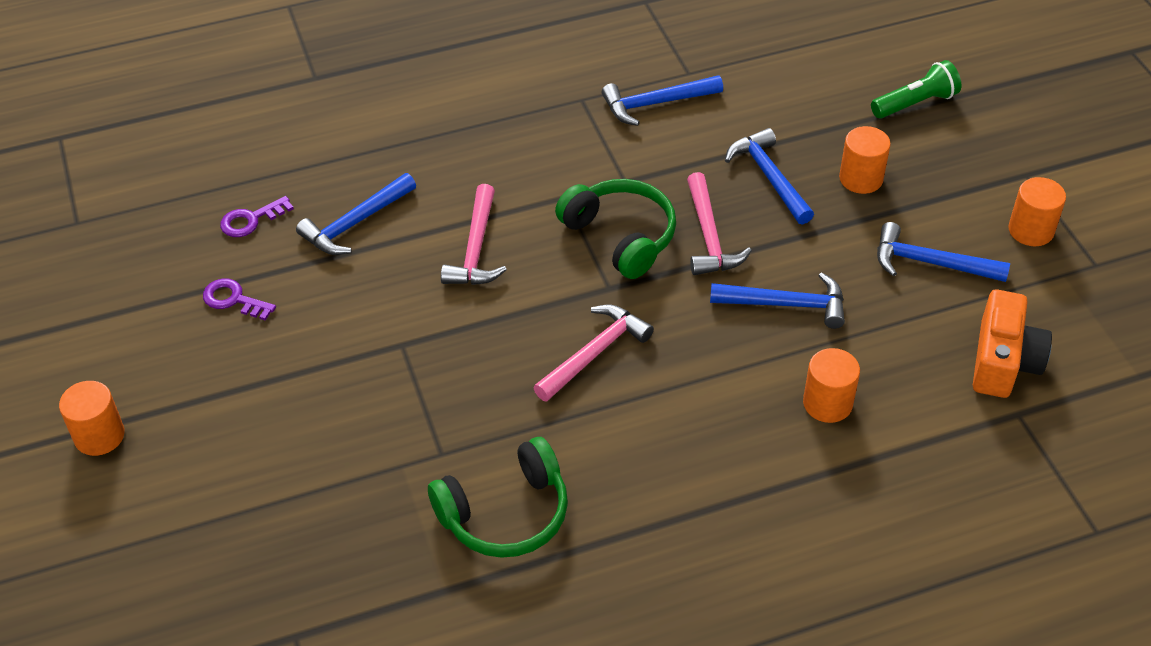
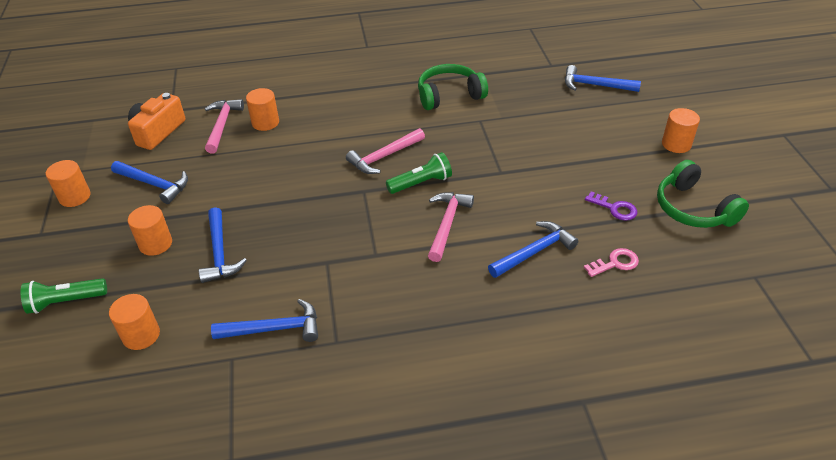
camera: 170 degrees left, 5 degrees down
(251, 220) = (615, 263): purple key -> pink key
(524, 310) = (421, 183): none -> green flashlight
(621, 236) = (344, 222): green headphones -> green headphones (693, 209)
(709, 236) = (284, 215): pink hammer -> pink hammer (222, 125)
(786, 304) = (258, 170): blue hammer -> blue hammer (595, 85)
(801, 82) = (141, 335): none -> orange cylinder

